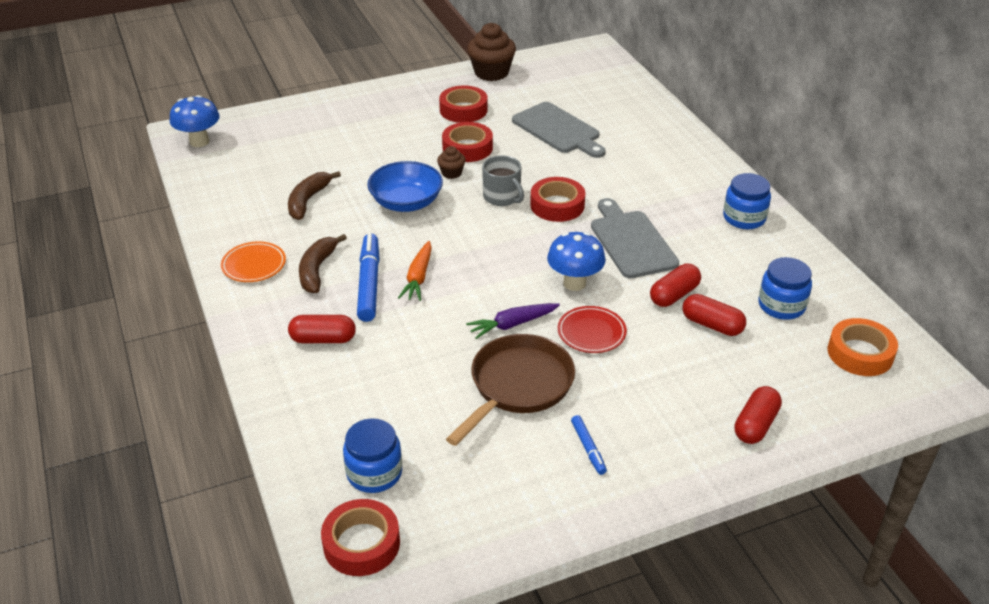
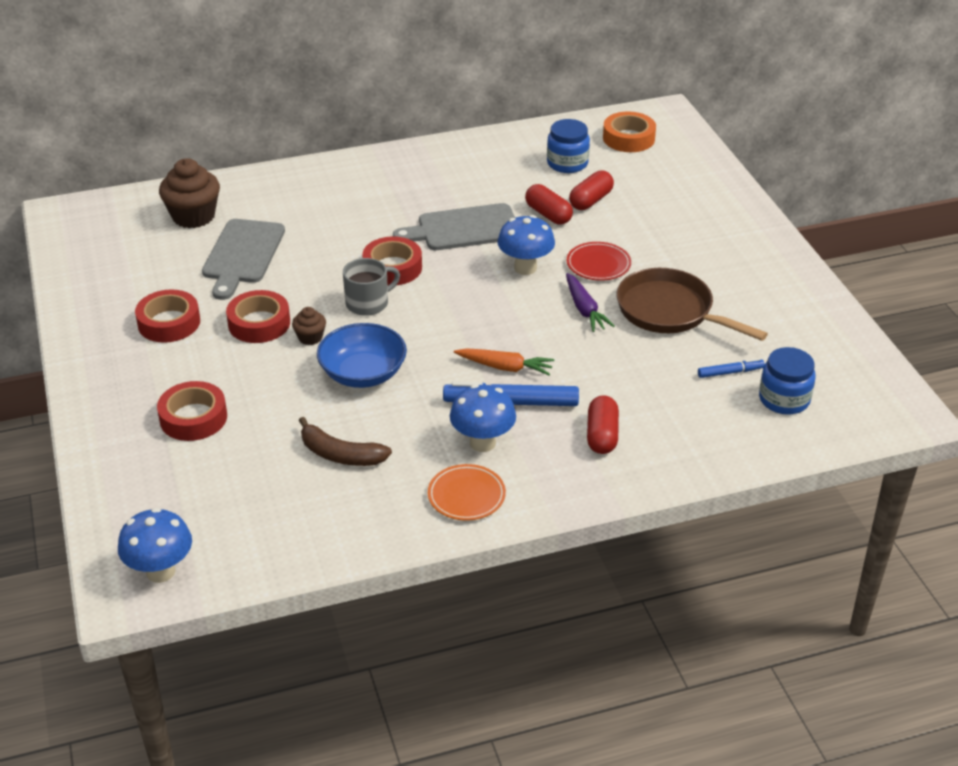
camera: 85 degrees left, 0 degrees up
(317, 270) = (482, 443): brown banana -> blue mushroom
(361, 543) = (863, 407): red tape -> red tape (193, 418)
(491, 72) = (83, 296): brown cupcake -> brown cupcake (193, 216)
(558, 130) = (242, 255): grey cutting board -> grey cutting board turned 135 degrees clockwise
(588, 448) = (743, 280): blue marker -> blue marker (730, 372)
(744, 218) = (437, 162): blue jar -> none
(755, 425) = (711, 197): red capsule -> none

